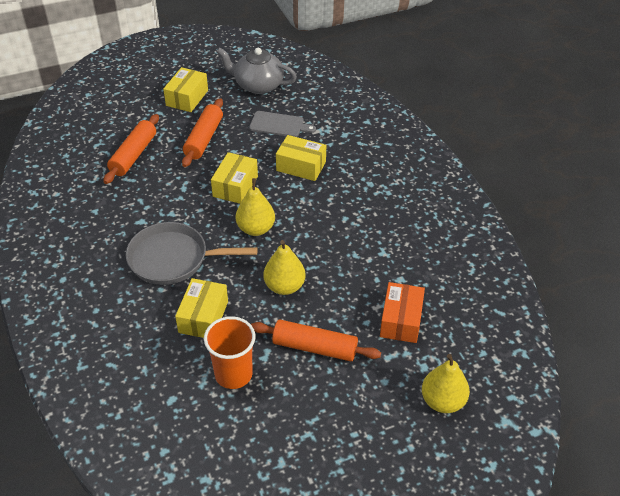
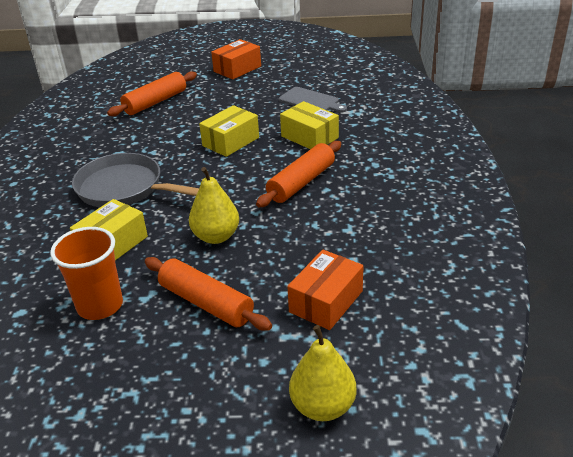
camera: 25 degrees right, 10 degrees down
(187, 98) = (237, 69): yellow box -> orange box
(204, 139) = (229, 100): orange rolling pin -> orange rolling pin (301, 182)
(256, 229) = (224, 180): yellow pear -> none
(258, 85) = (312, 69): grey teapot -> none

